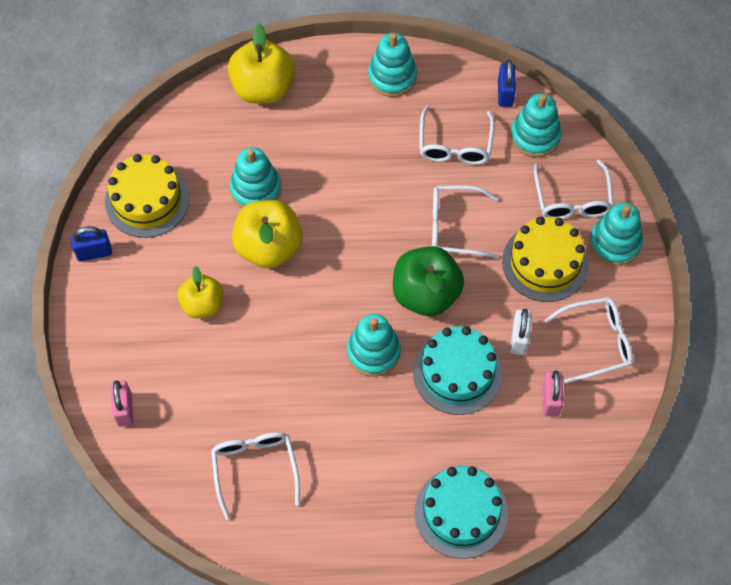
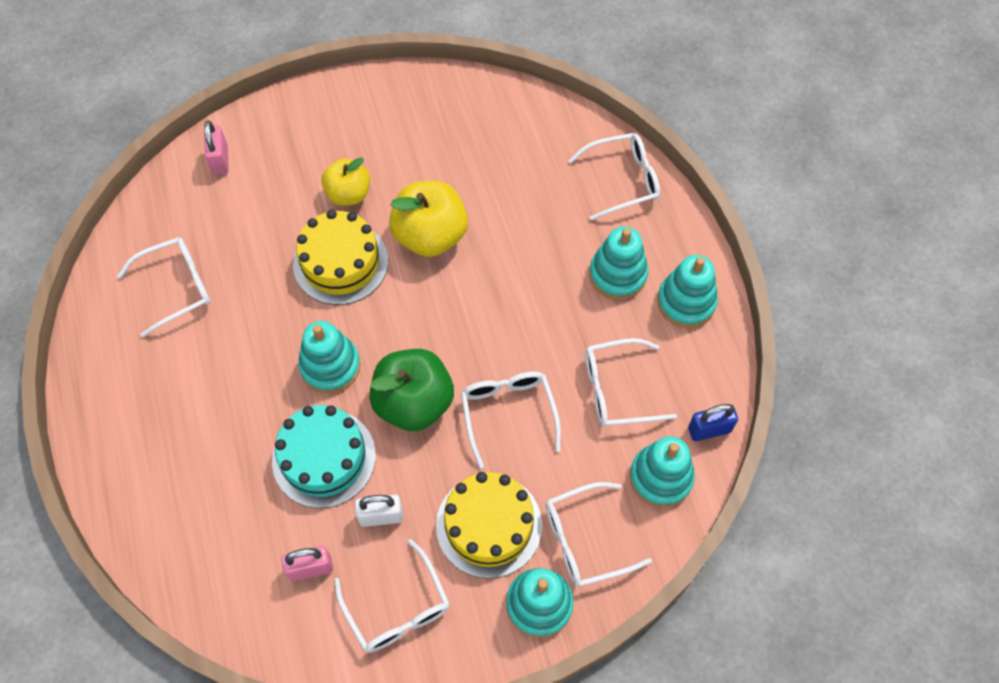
camera: 75 degrees right, 0 degrees up
(94, 252) = (383, 88): blue padlock -> none
(124, 409) = (220, 160): pink padlock -> pink padlock turned 75 degrees counterclockwise
(147, 200) = (454, 114): yellow cake -> yellow cake (340, 262)
(256, 189) = (496, 205): turquoise stacking toy -> turquoise stacking toy (618, 274)
(263, 88) = (623, 180): yellow apple -> white glasses
(461, 512) = (157, 499): turquoise cake -> none

